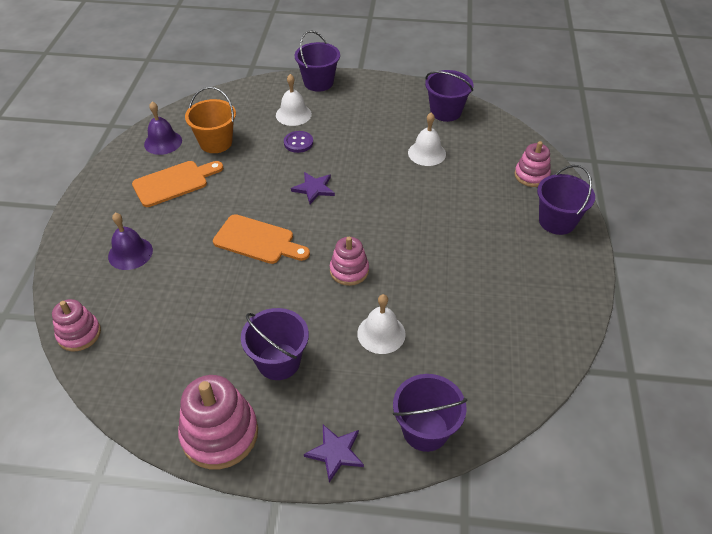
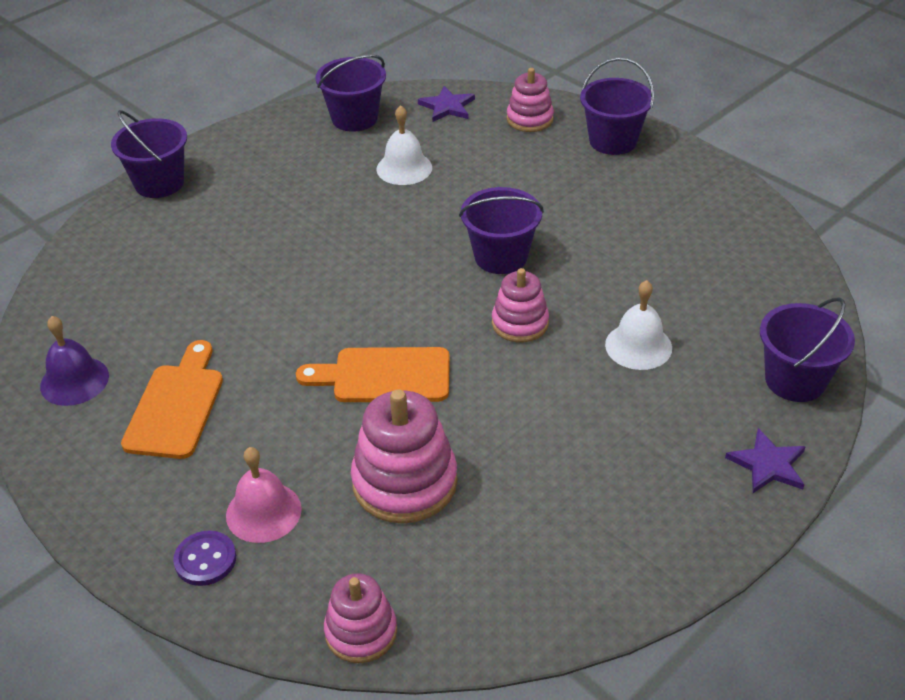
camera: 50 degrees left, 5 degrees down
(130, 253) = (263, 512): purple bell -> pink bell
(216, 142) = (148, 329): orange bucket -> none
(220, 434) = (660, 554): pink stacking toy -> pink stacking toy (405, 482)
(258, 241) = (384, 376): orange cutting board -> orange cutting board turned 150 degrees counterclockwise
(278, 361) = (599, 450): purple bucket -> purple bucket (501, 256)
(293, 114) = (190, 234): white bell -> none
(298, 143) = (251, 256): purple button -> purple button (205, 560)
(314, 189) = (351, 284): purple star -> purple star (447, 107)

